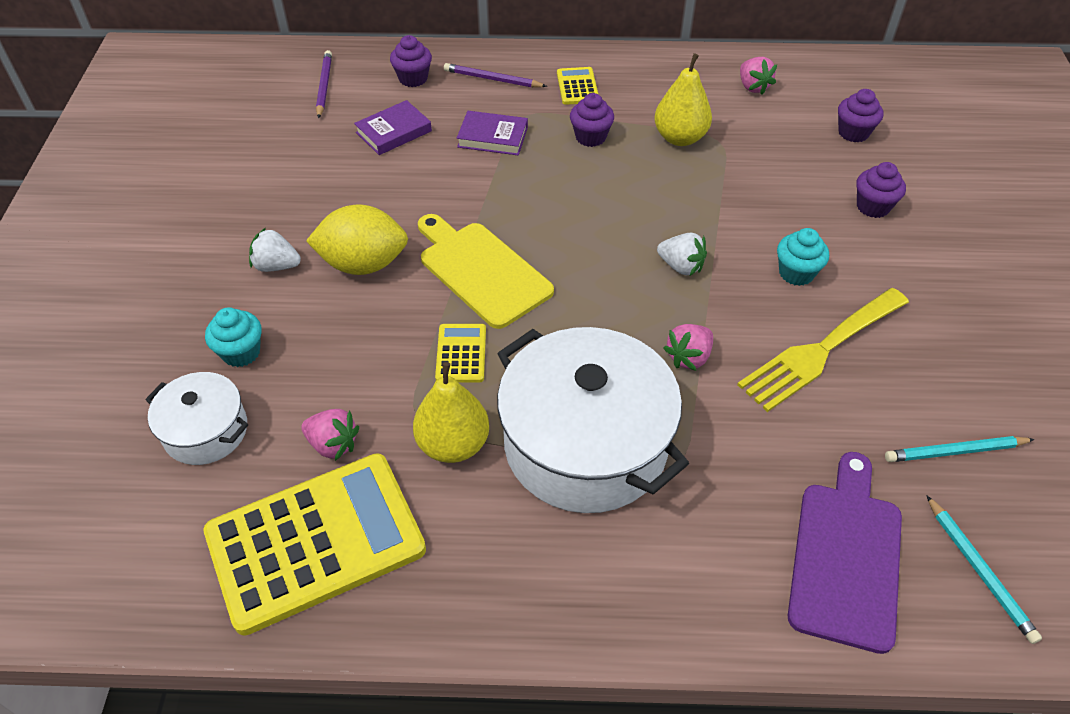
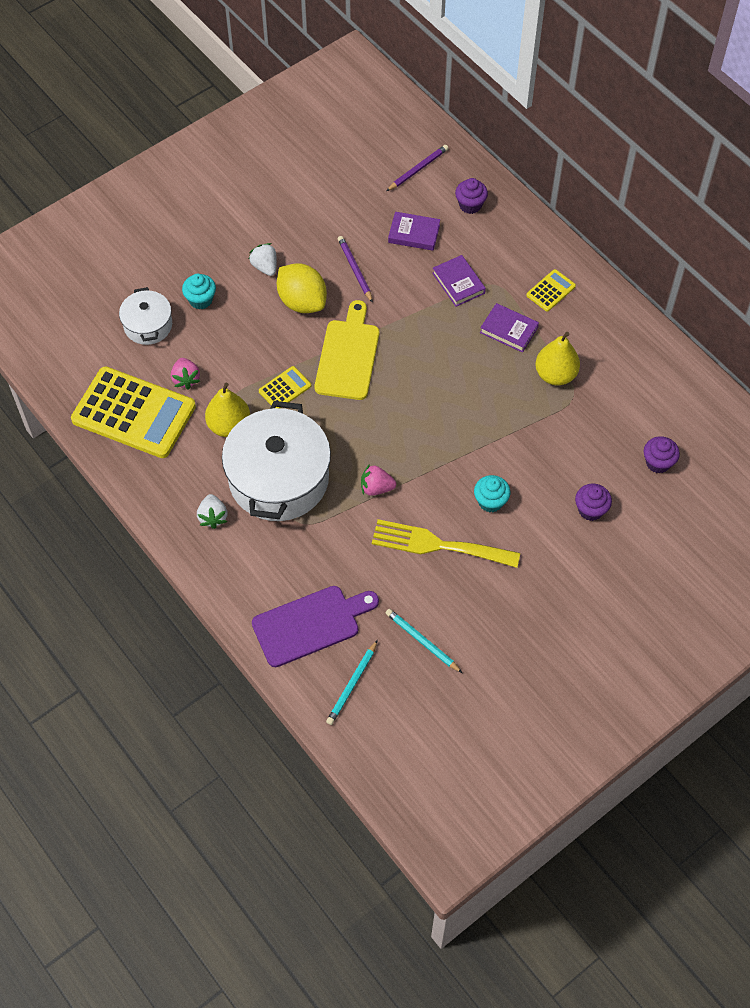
camera: 50 degrees right, 10 degrees up
(492, 79) = (512, 244): purple pencil -> purple pencil (355, 270)
(590, 137) = (509, 330): purple cupcake -> purple book
(681, 266) = (441, 443): white strawberry -> white strawberry (213, 517)
(753, 87) = (651, 382): pink strawberry -> none

